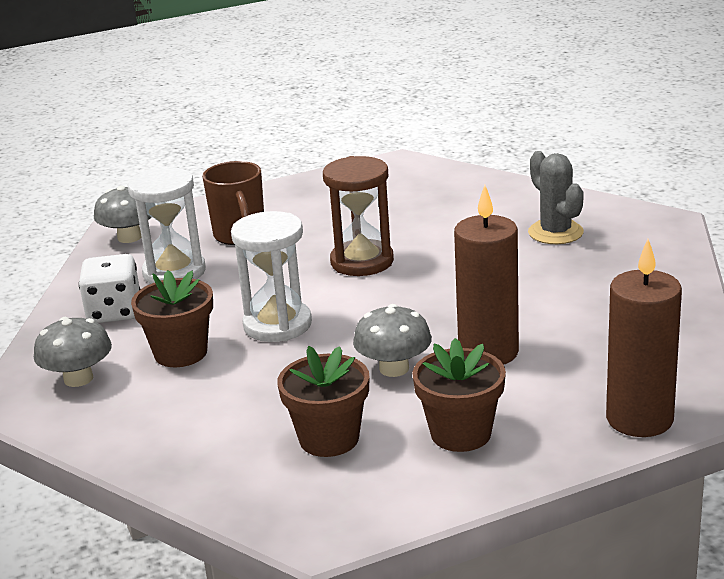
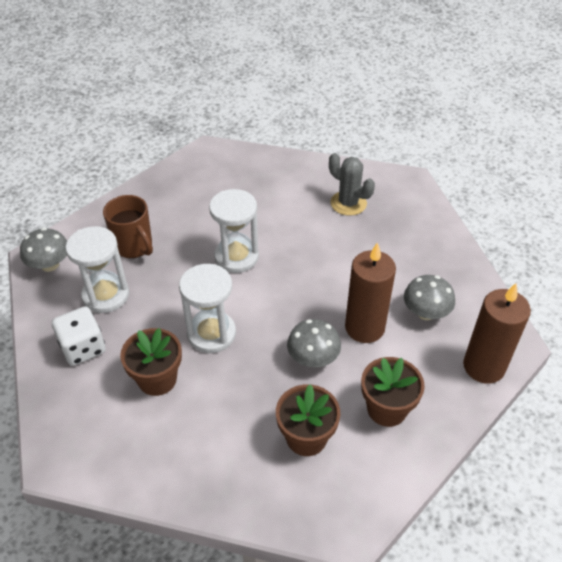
camera: 25 degrees left, 20 degrees up
(78, 378) = (94, 425): grey mushroom -> grey mushroom (426, 312)
(362, 262) = (236, 257): brown hourglass -> white hourglass

